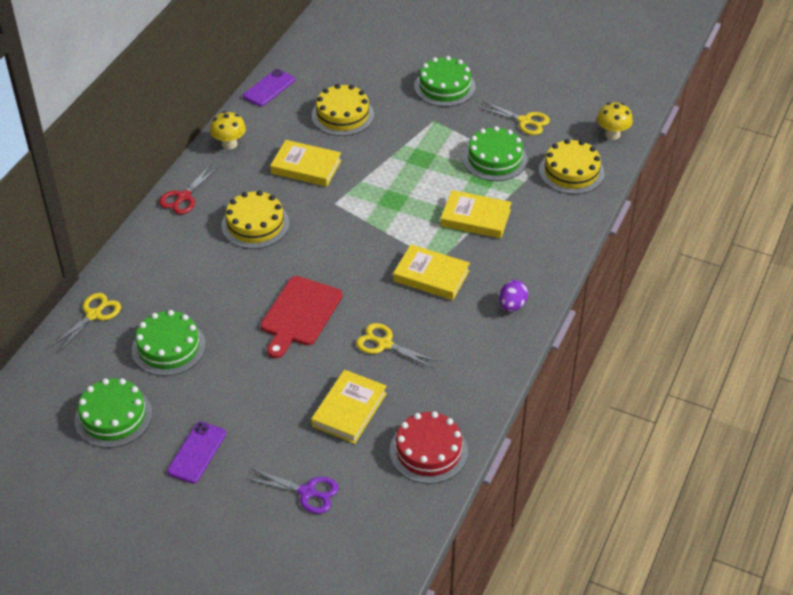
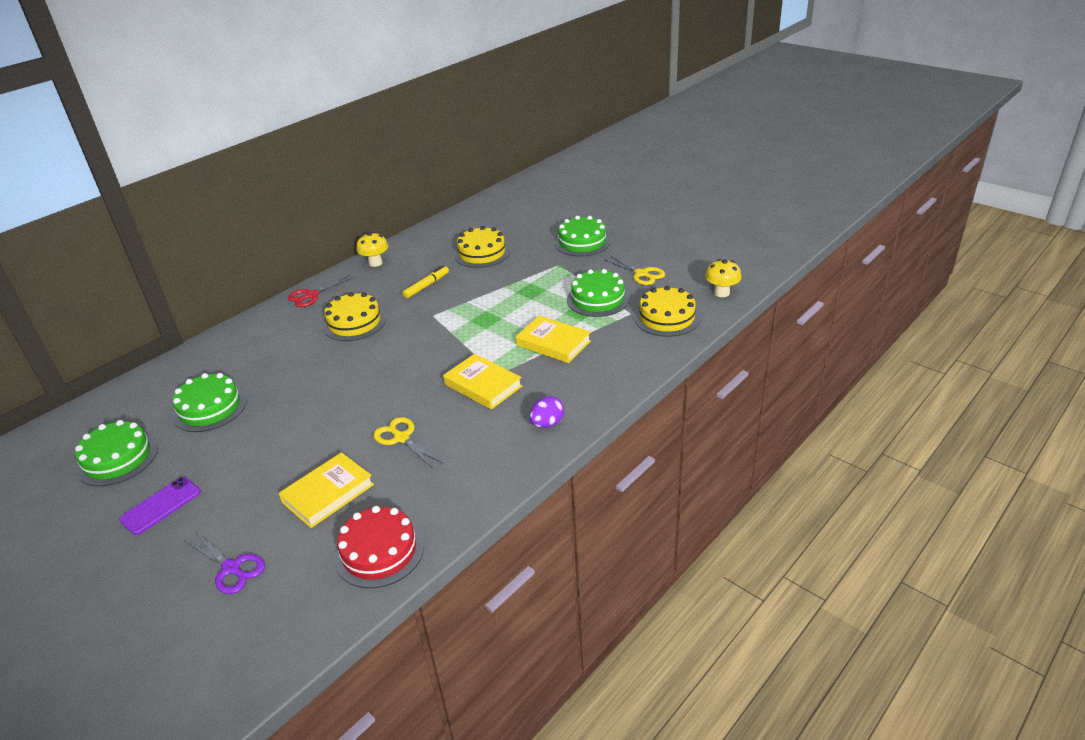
camera: 20 degrees right, 10 degrees down
(94, 315) = (171, 372): yellow scissors -> none
(269, 88) = (434, 229): purple phone -> none
(299, 314) = (341, 399): red cutting board -> none
(306, 167) = (426, 286): yellow book -> yellow marker

